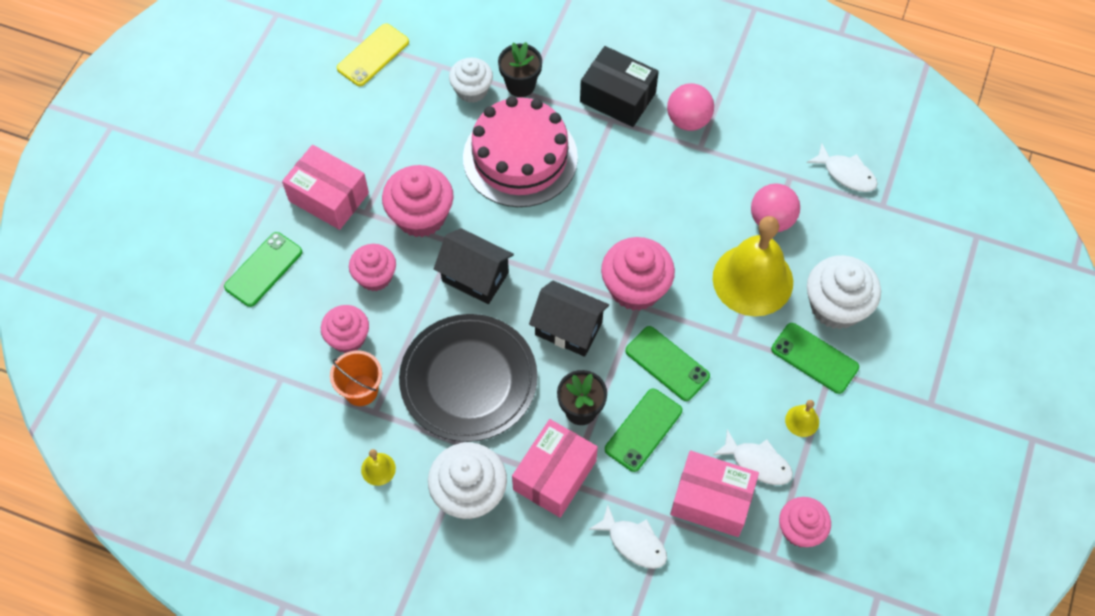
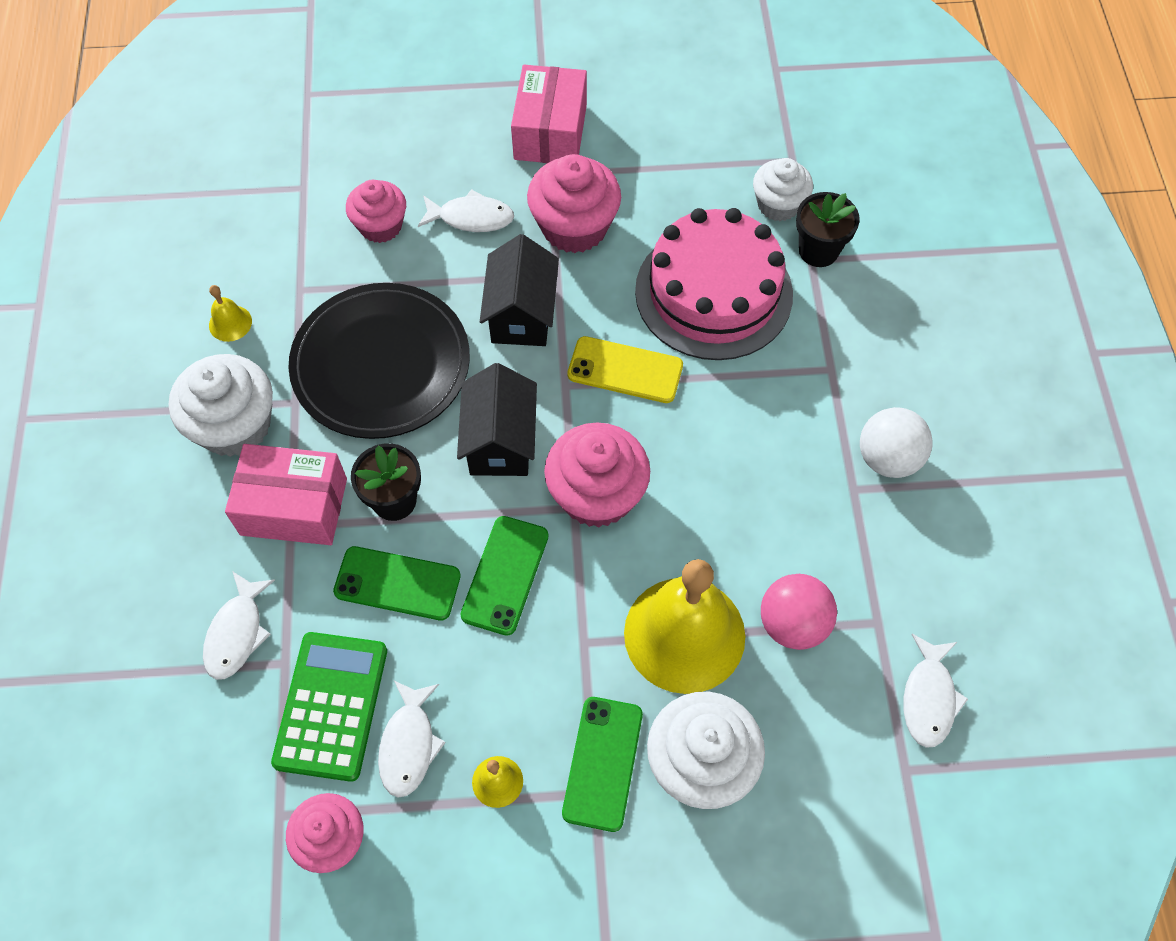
camera: 65 degrees right, 0 degrees up
(263, 269) = (428, 115): green phone -> none
(361, 390) = (321, 265): orange bucket -> none
(373, 55) = (763, 91): yellow phone -> yellow phone (625, 370)
(375, 276) = (471, 217): pink cupcake -> white fish
(618, 97) = (870, 362): black box -> none
(688, 120) = (888, 458): pink ball -> white ball
(711, 500) = (331, 706): pink box -> green calculator

